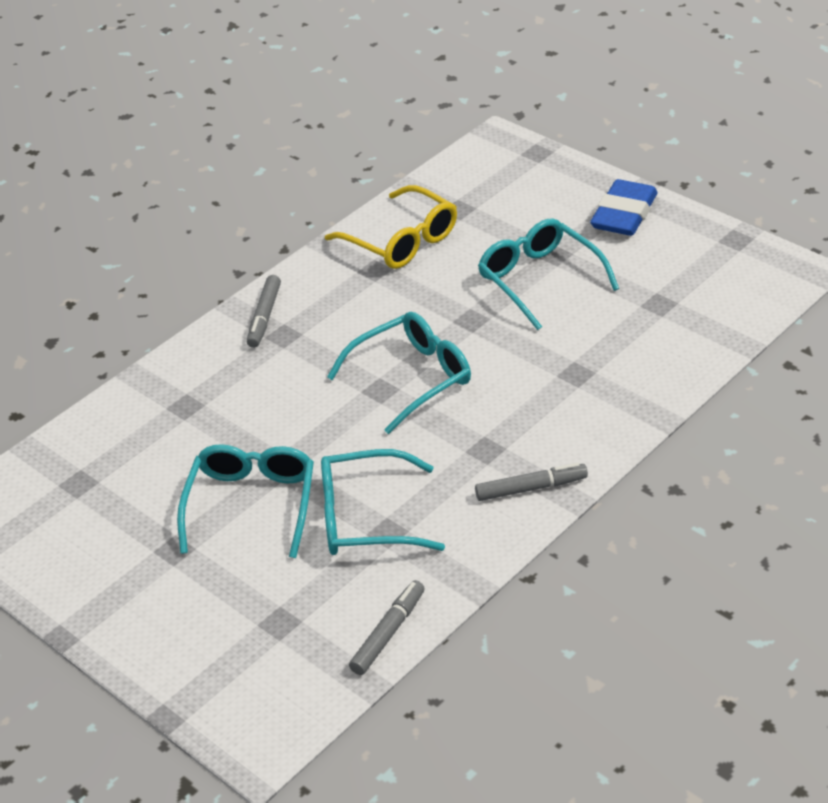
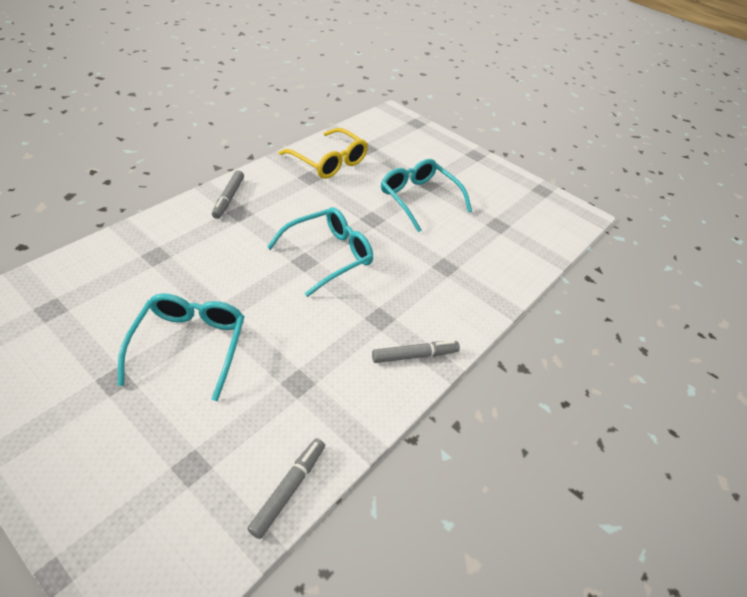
camera: 10 degrees left, 5 degrees up
(366, 518) = (282, 368): turquoise glasses -> none
(624, 214) = (471, 165): blue eraser -> none

